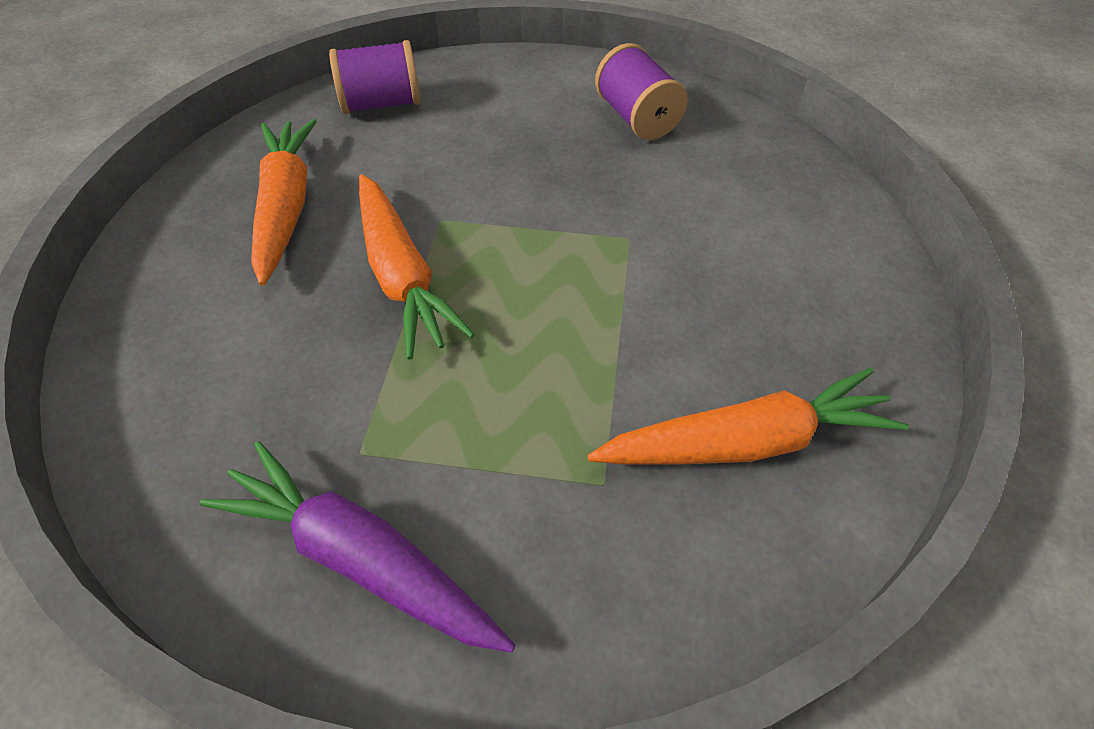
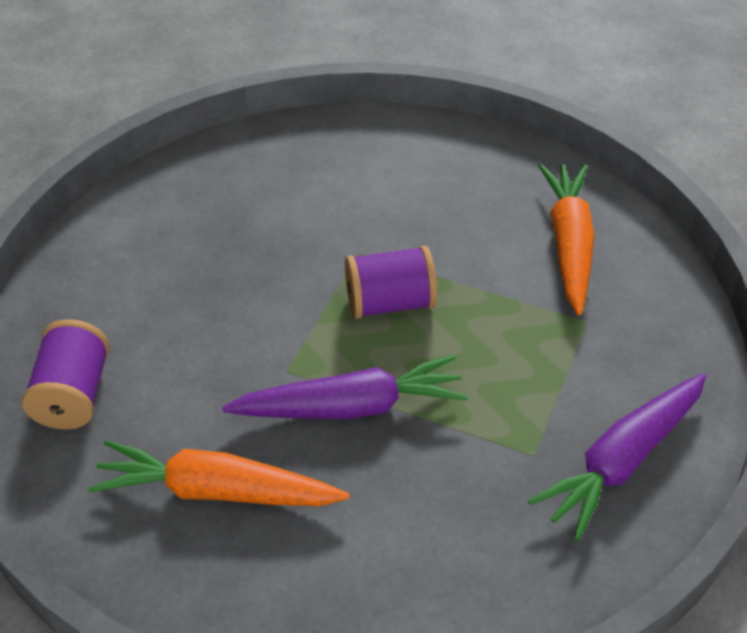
camera: 75 degrees left, 5 degrees down
(402, 275) = (351, 407): orange carrot -> purple carrot
(636, 118) = (203, 208): purple spool -> purple spool (389, 303)

